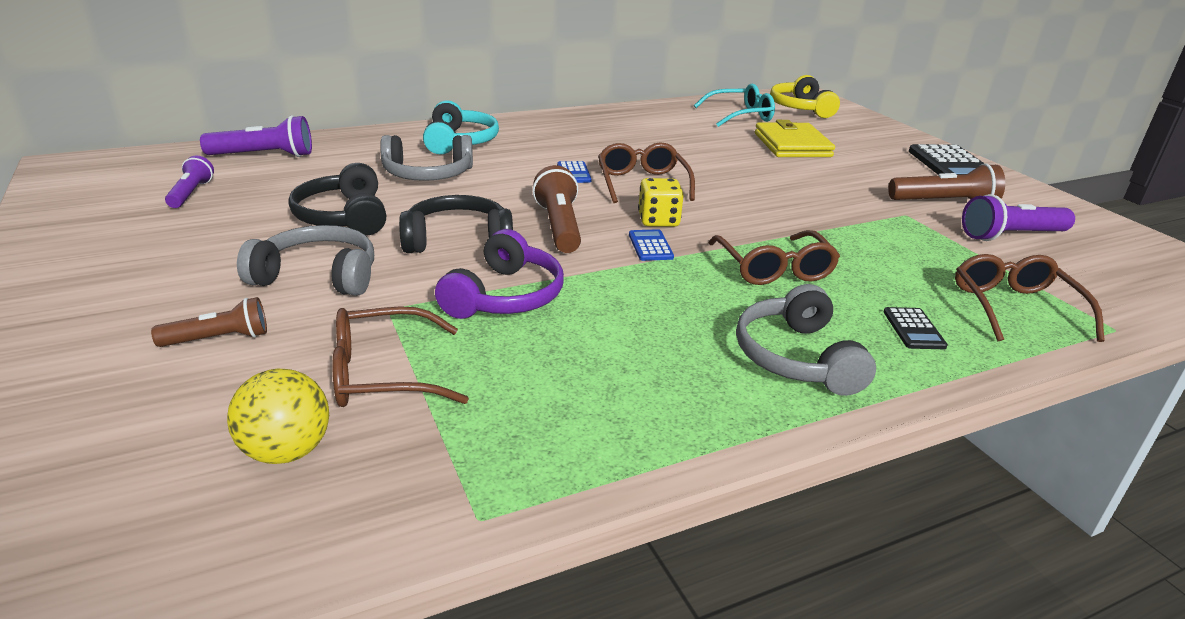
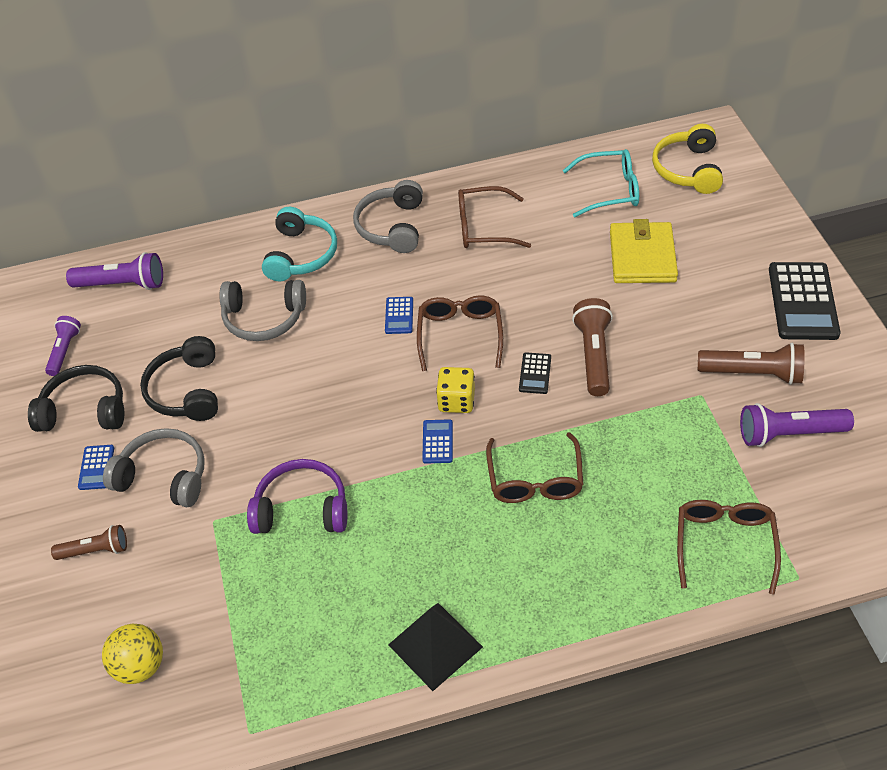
camera: 15 degrees right, 20 degrees up
(225, 271) = (96, 467): none -> blue calculator
(383, 374) = (204, 595): brown glasses -> brown glasses (484, 227)
(457, 240) = (276, 428): black headphones -> black headphones (84, 410)
(504, 296) = (302, 509): purple headphones -> purple headphones turned 120 degrees counterclockwise
(559, 226) = (366, 409): brown flashlight -> brown flashlight (594, 355)
(727, 406) = (435, 646): none -> black pyramid
(797, 358) = (507, 597): grey headphones -> grey headphones (392, 226)
(913, 329) = (619, 568): black calculator -> black calculator (535, 373)

